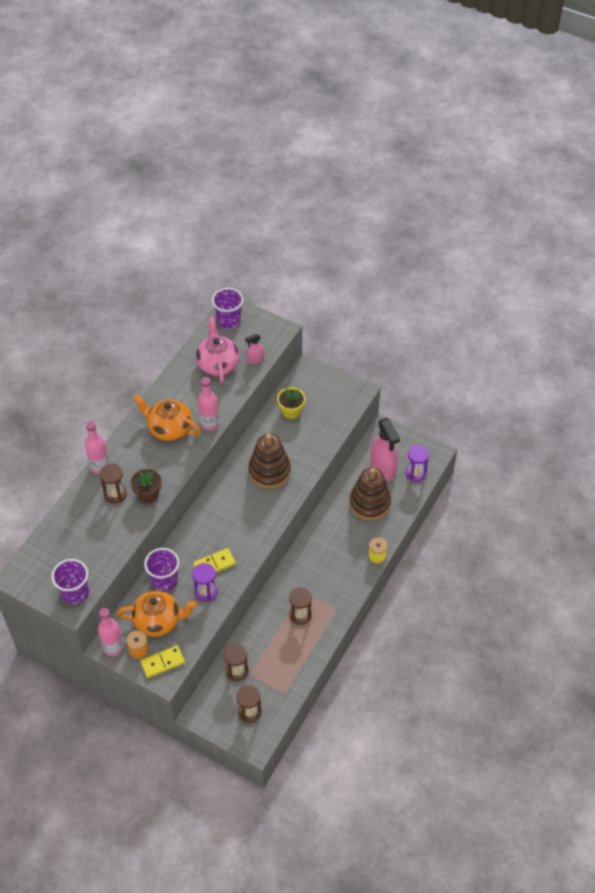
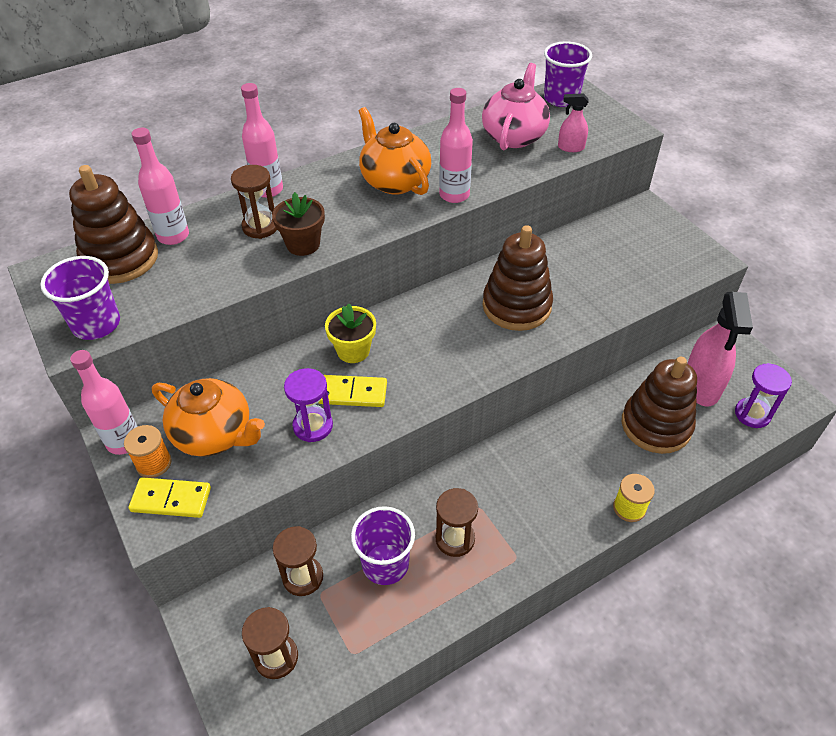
camera: 30 degrees right, 5 degrees down
(52, 550) = (120, 258): none -> brown stacking toy
(70, 522) = (173, 236): none -> pink bottle
(164, 580) = (267, 383): purple cup -> purple cup (385, 564)
(291, 411) = (594, 247): yellow flower pot -> yellow flower pot (353, 350)

